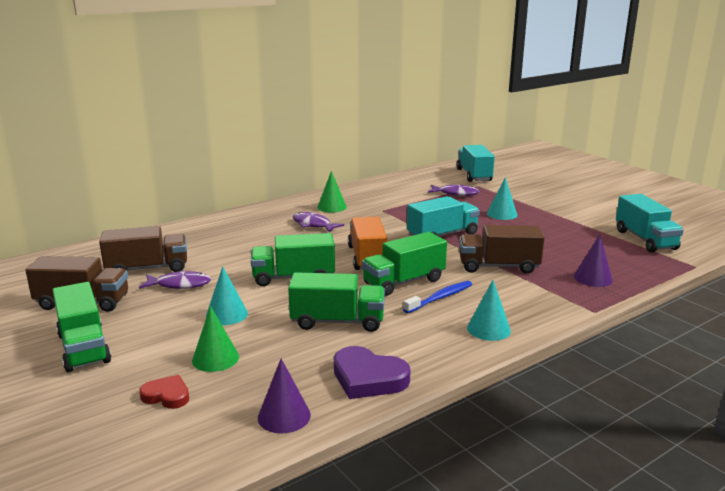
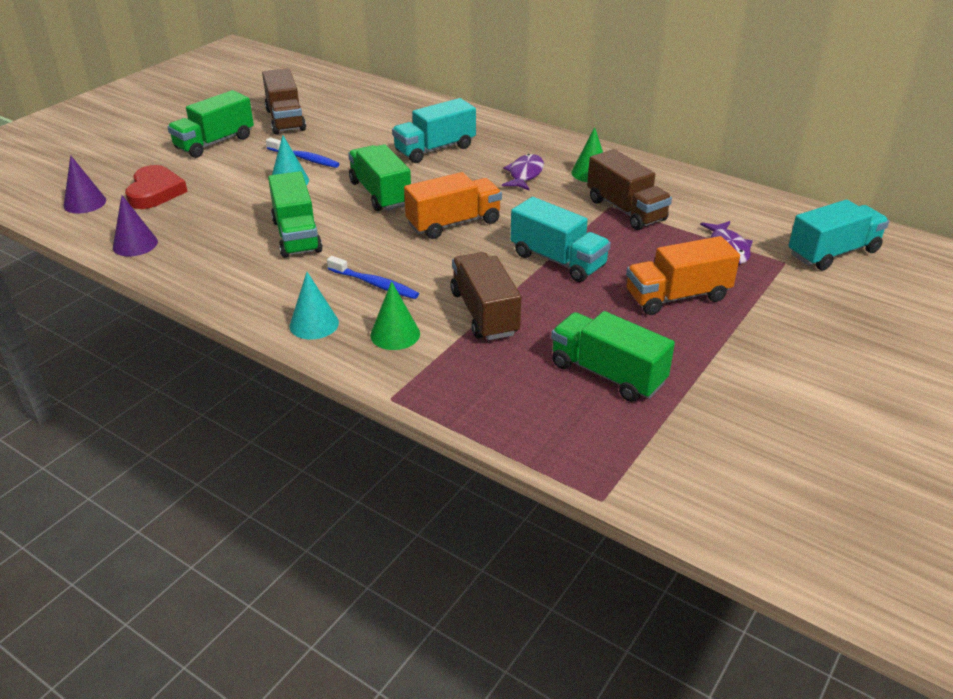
camera: 70 degrees right, 15 degrees up
(147, 268) = (361, 124): brown truck -> brown truck (626, 210)
(167, 396) = (155, 192): red heart -> red heart, size x1.66
(180, 285) = (336, 147): purple fish -> none
(186, 302) = (304, 158): none -> blue toothbrush
(215, 358) = (213, 196): green cone -> green cone (395, 334)
(368, 378) = (198, 270): purple heart -> none
(404, 282) = (403, 256): green truck -> green truck (607, 374)
(502, 214) = (677, 297): turquoise cone -> orange truck
(593, 278) = (492, 393): purple cone -> purple cone (85, 203)
(645, 240) = (681, 444): turquoise truck -> turquoise truck (435, 149)

